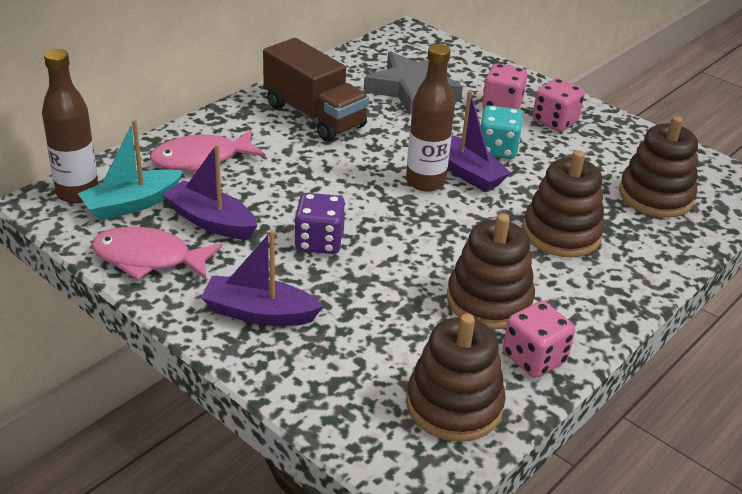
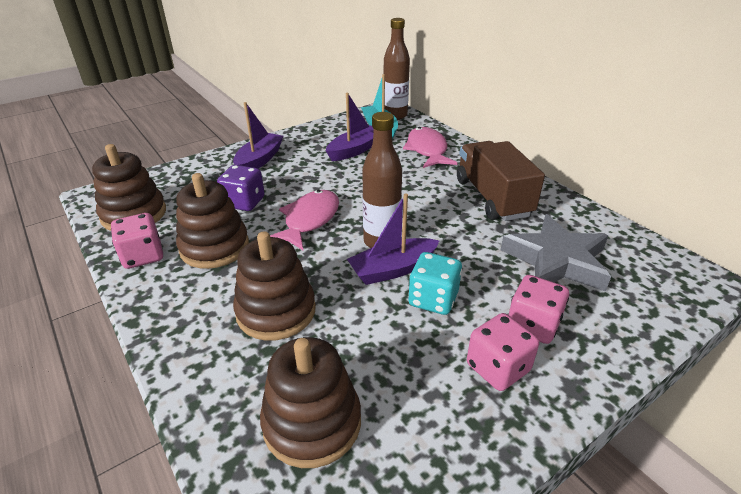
camera: 105 degrees right, 0 degrees up
(149, 259) = (325, 132): pink fish -> pink fish (309, 220)
(314, 116) = (492, 198): brown truck -> brown truck turned 105 degrees clockwise
(319, 242) = (318, 184): purple dice -> purple dice (244, 202)

